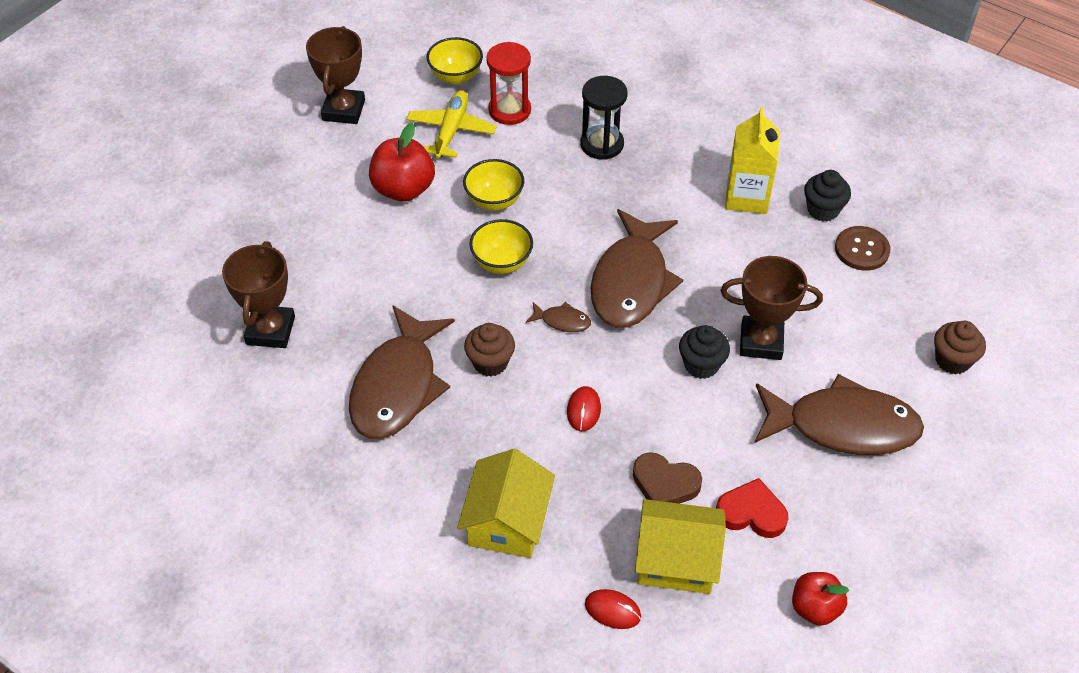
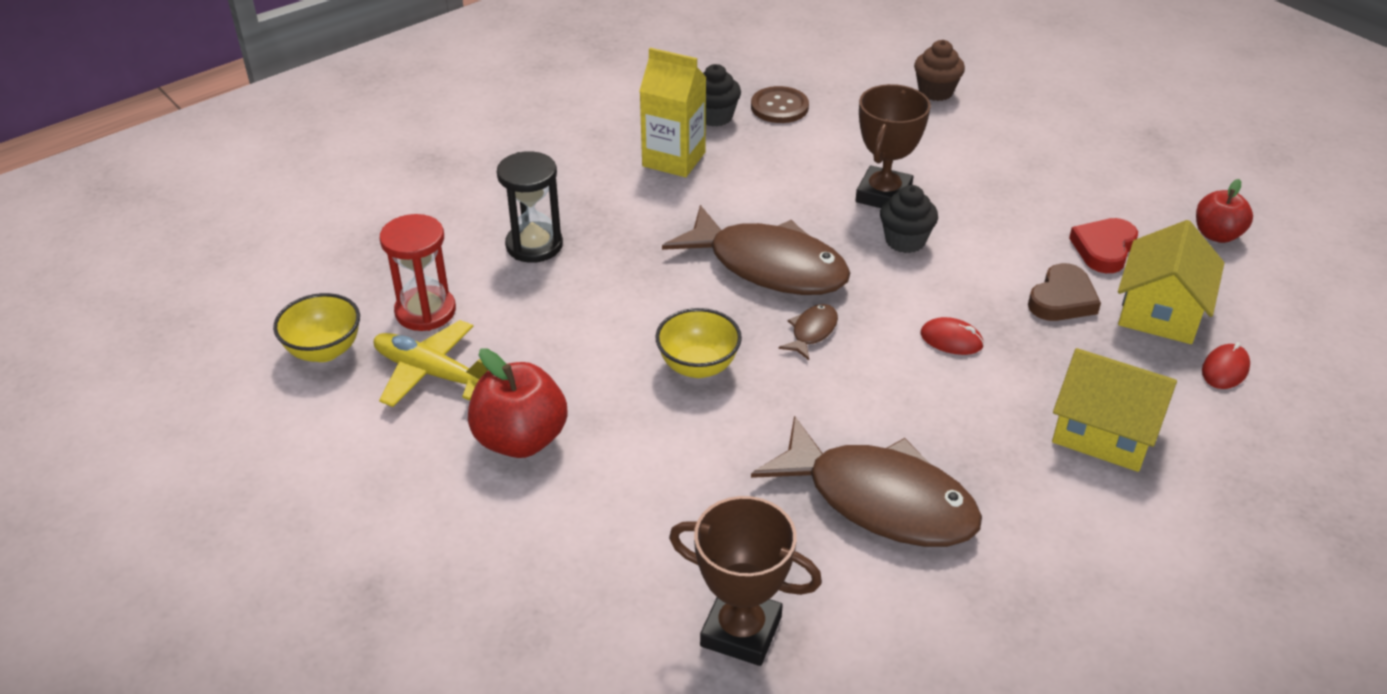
camera: 75 degrees left, 10 degrees down
(344, 110) = (317, 482): brown trophy -> none
(490, 362) = (861, 405): brown cupcake -> none
(494, 201) = (586, 354): yellow bowl -> none
(843, 426) = (1003, 170): brown fish -> none

